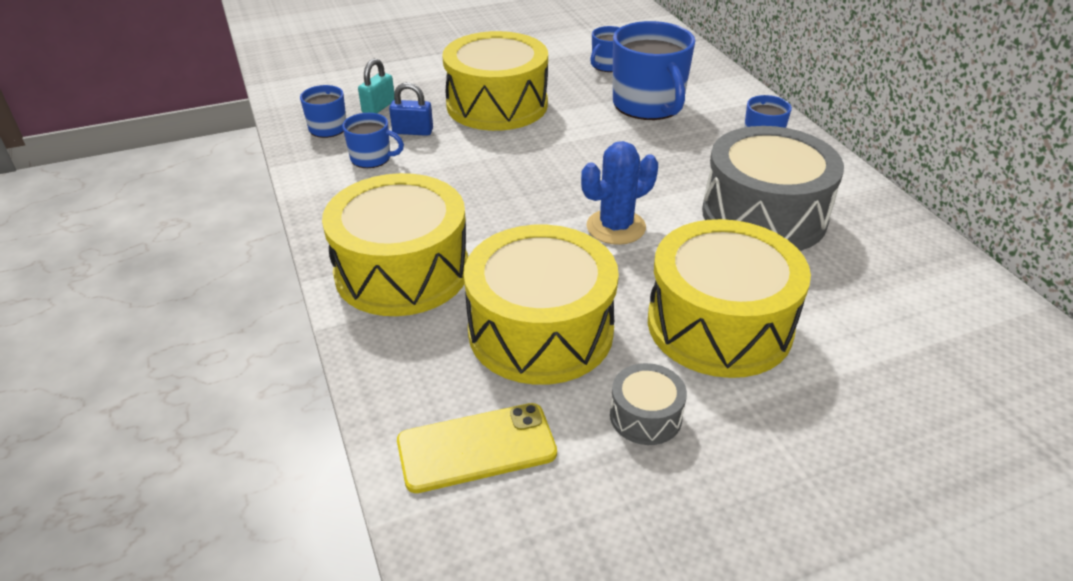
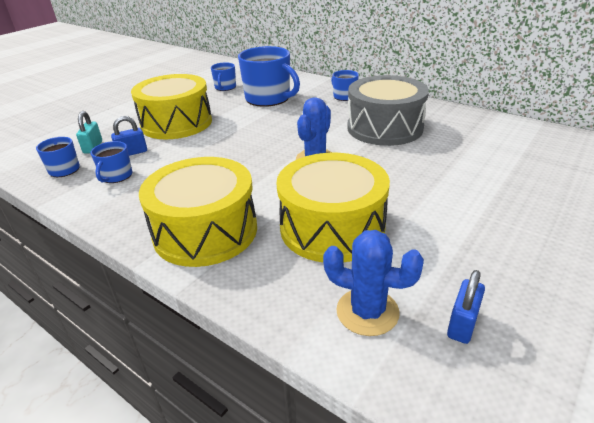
camera: 30 degrees left, 5 degrees down
(372, 158) = (116, 176): blue mug -> blue mug turned 120 degrees clockwise
(476, 448) = (367, 312): yellow phone -> blue cactus
(563, 517) = (462, 324): none -> blue padlock
(645, 416) = (440, 245): grey drum -> none
(719, 325) = (423, 184): yellow drum -> none

